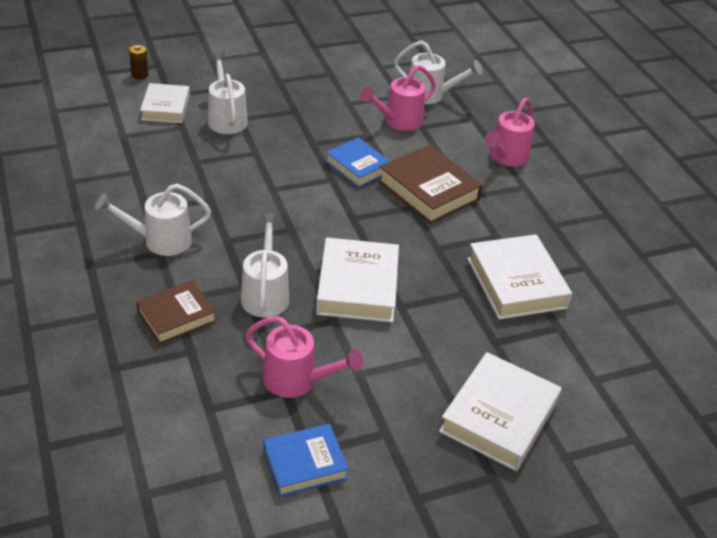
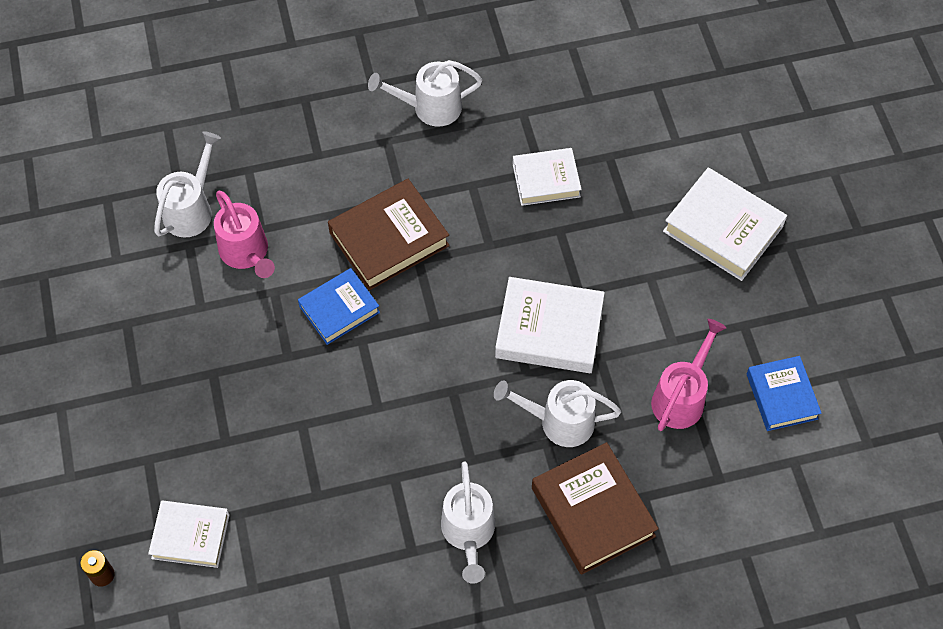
camera: 80 degrees left, 20 degrees up
(176, 316) = (593, 512): brown book -> brown book, size x1.53
(226, 118) = (222, 458): white watering can -> white watering can (429, 108)
(506, 157) = (331, 149): pink watering can -> none
(516, 283) = (546, 180): white book -> white book, size x0.65

